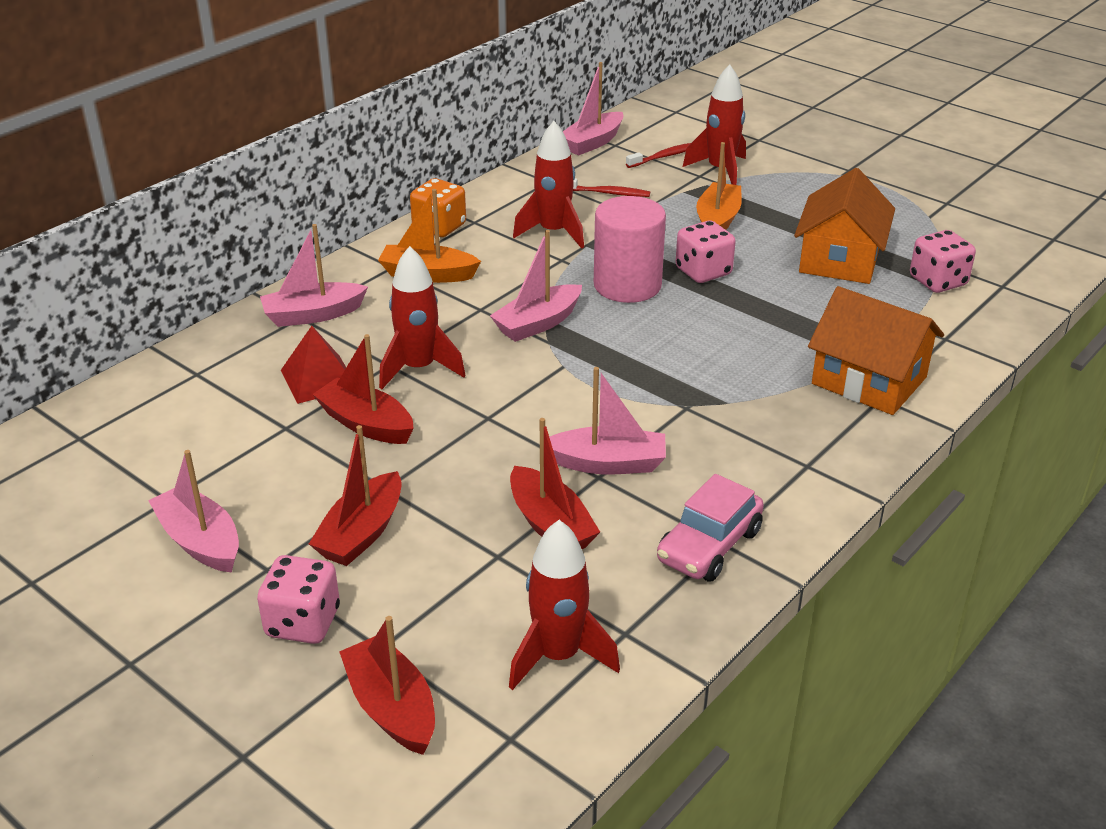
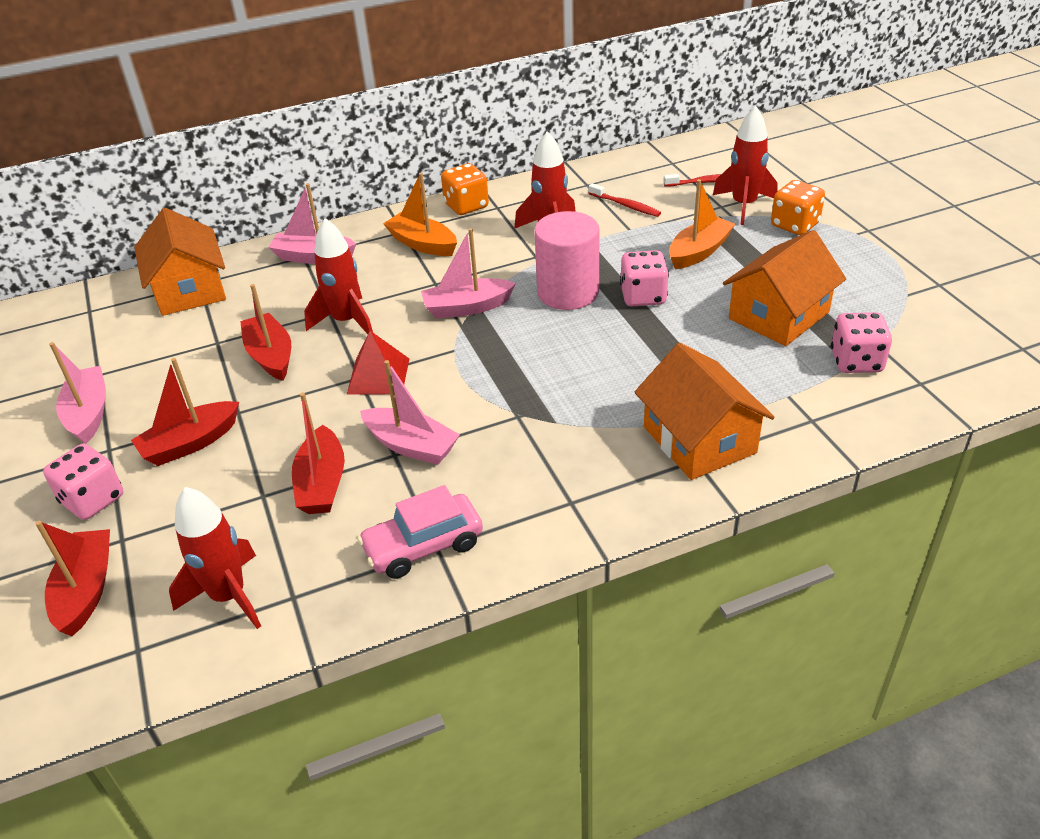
camera: 30 degrees right, 5 degrees up
(191, 383) = (189, 289): none -> orange house
(319, 379) = (272, 310): red pyramid -> red pyramid (378, 376)
(592, 143) = (654, 157): pink boat -> none
(782, 178) = (794, 225): none -> orange dice

